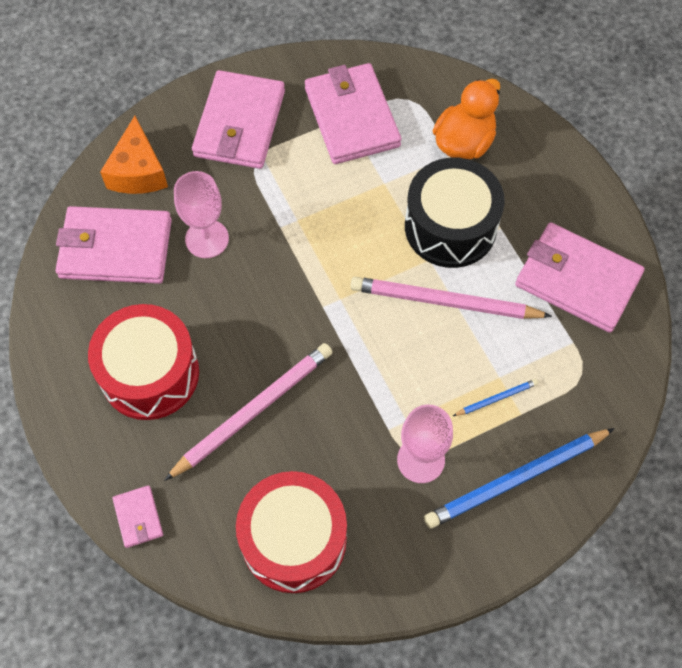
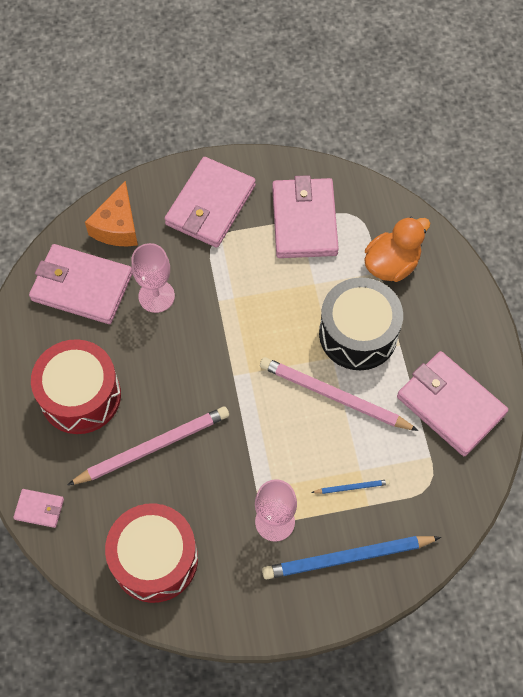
camera: 15 degrees right, 0 degrees up
(138, 517) = (39, 509): pink wallet -> pink wallet turned 75 degrees counterclockwise

